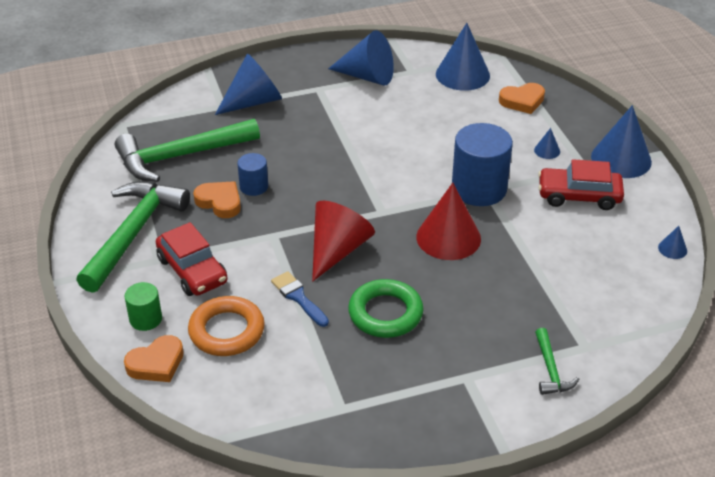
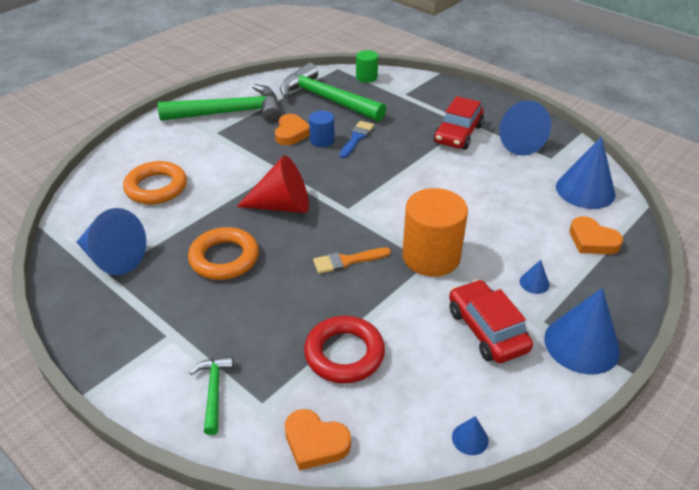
camera: 60 degrees right, 0 degrees up
(145, 319) = (148, 150): green cylinder -> green cylinder (366, 77)
(156, 363) = (107, 171): orange heart -> orange heart (315, 442)
(192, 270) = (209, 149): red car -> red car (458, 134)
(254, 101) = (420, 104): blue cone -> blue cone (113, 258)
(298, 297) = (213, 206): blue brush -> blue brush (356, 138)
(385, 313) = (224, 258): green ring -> orange ring
(448, 237) = (347, 261): red cone -> orange brush
(479, 189) = (431, 257): blue cylinder -> orange cylinder
(550, 369) = (214, 391): green hammer -> green hammer turned 120 degrees clockwise
(556, 280) = (344, 354): none -> red ring

